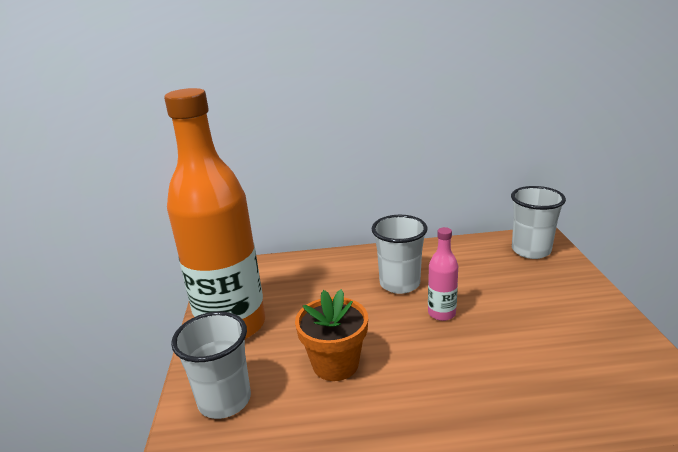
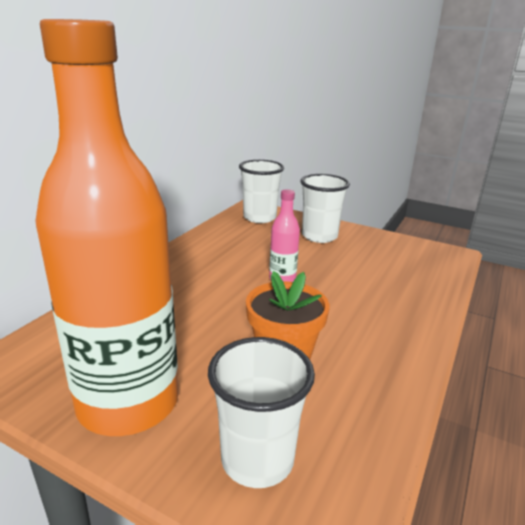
camera: 60 degrees left, 0 degrees up
(399, 283) = (218, 277): white cup -> white cup (319, 236)

